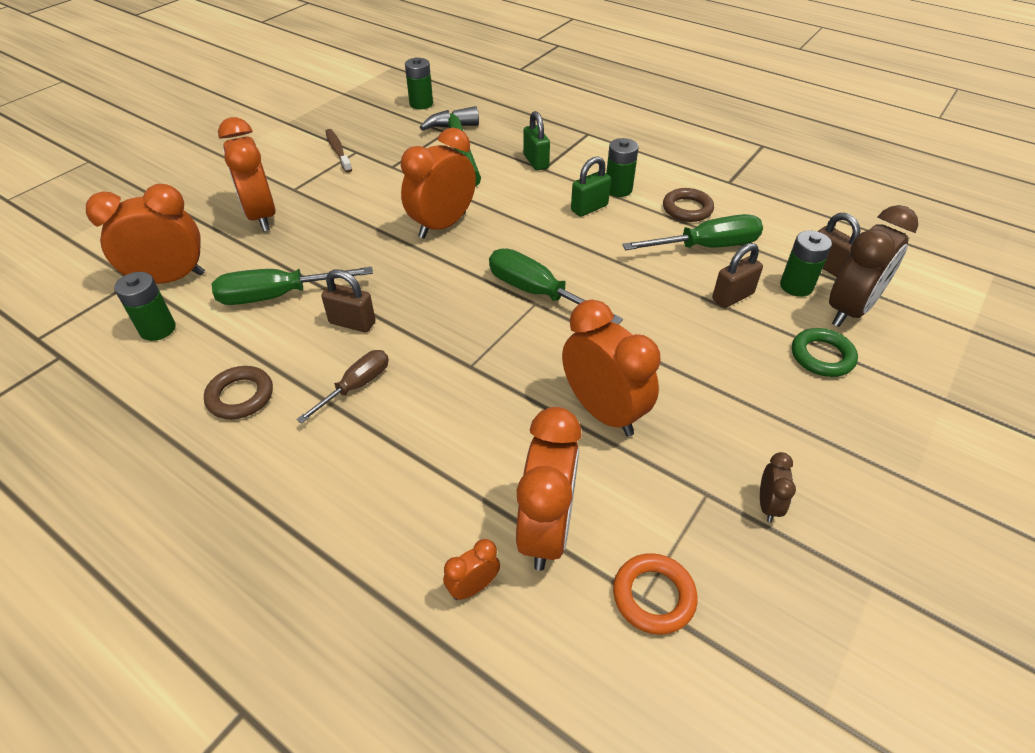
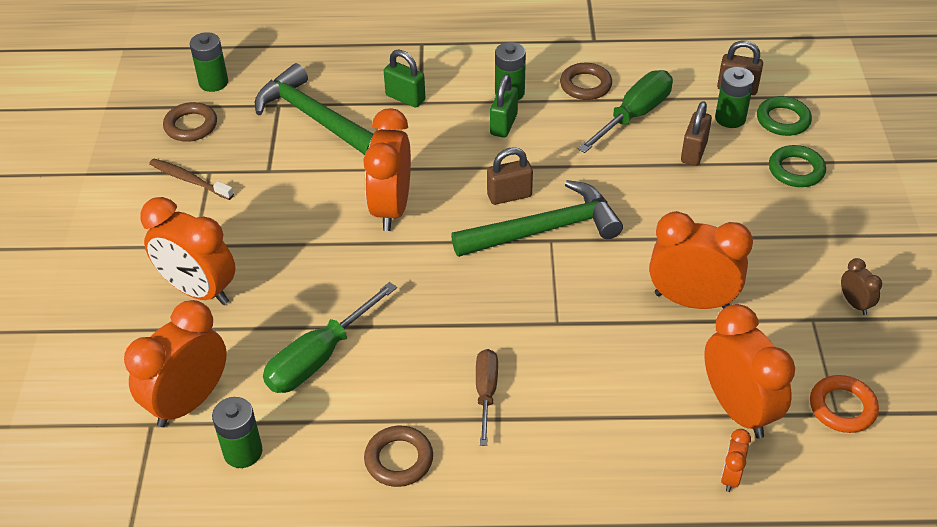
camera: 35 degrees left, 0 degrees up
(352, 323) = (418, 343): brown padlock -> brown padlock (509, 196)
(377, 122) = (191, 126): none -> brown ring
(538, 293) = (544, 229): green screwdriver -> green hammer
(850, 310) = (783, 120): brown clock -> green ring

